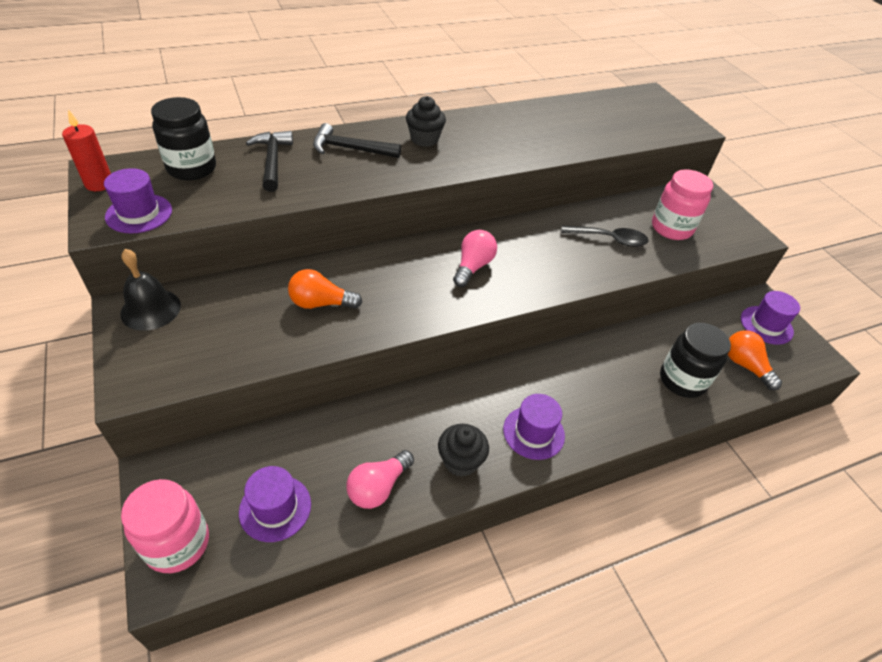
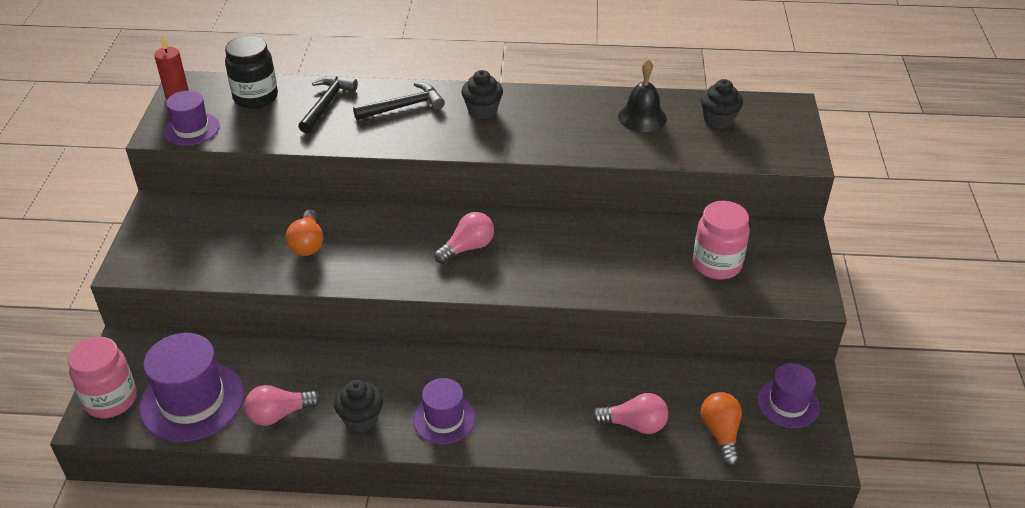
camera: 30 degrees right, 5 degrees down
(150, 309) = (174, 212): black bell -> black bell (642, 117)
(275, 508) = (192, 400): purple hat -> purple hat, size x1.66
(320, 303) = (307, 244): orange light bulb -> orange light bulb turned 120 degrees counterclockwise
(350, 149) = (404, 107): black hammer -> black hammer turned 120 degrees clockwise
(609, 239) = (633, 258): black spoon -> none
(612, 112) = (718, 120): none -> black cupcake
(682, 380) = (634, 424): black jar -> pink light bulb

